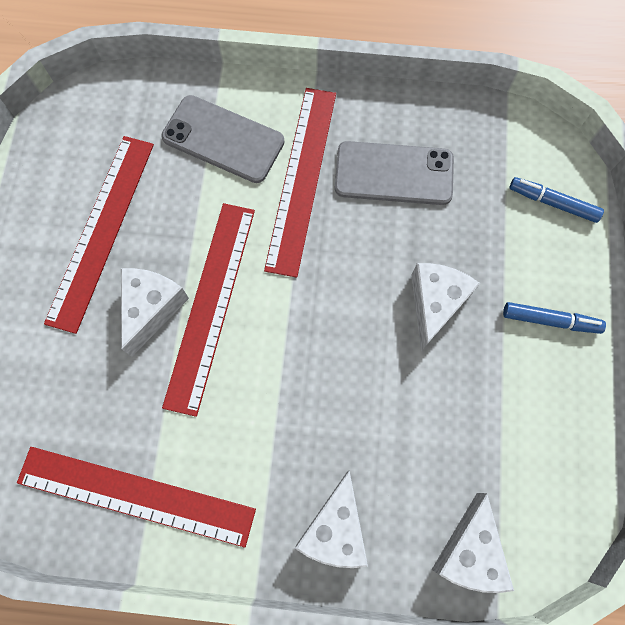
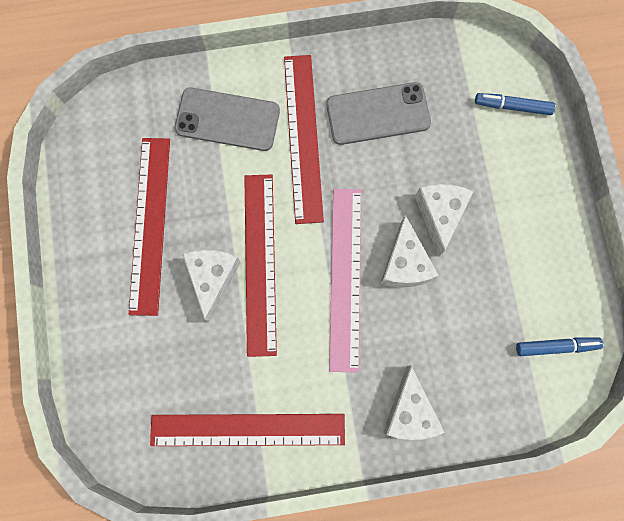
camera: 15 degrees left, 5 degrees up
(304, 348) = (345, 278): none -> pink ruler
(469, 551) = (515, 400): white cheese -> white cheese (405, 263)
(549, 320) = (532, 205): blue marker -> blue marker (555, 346)

